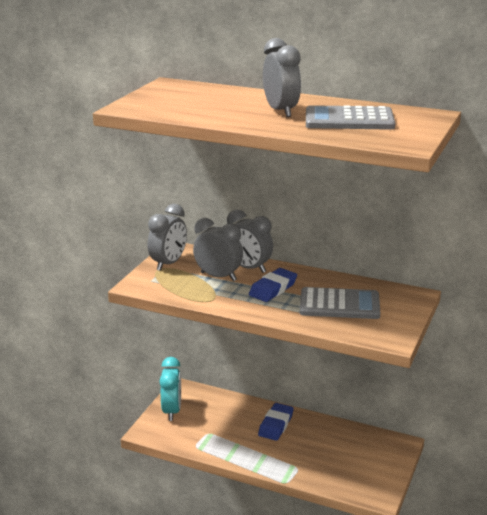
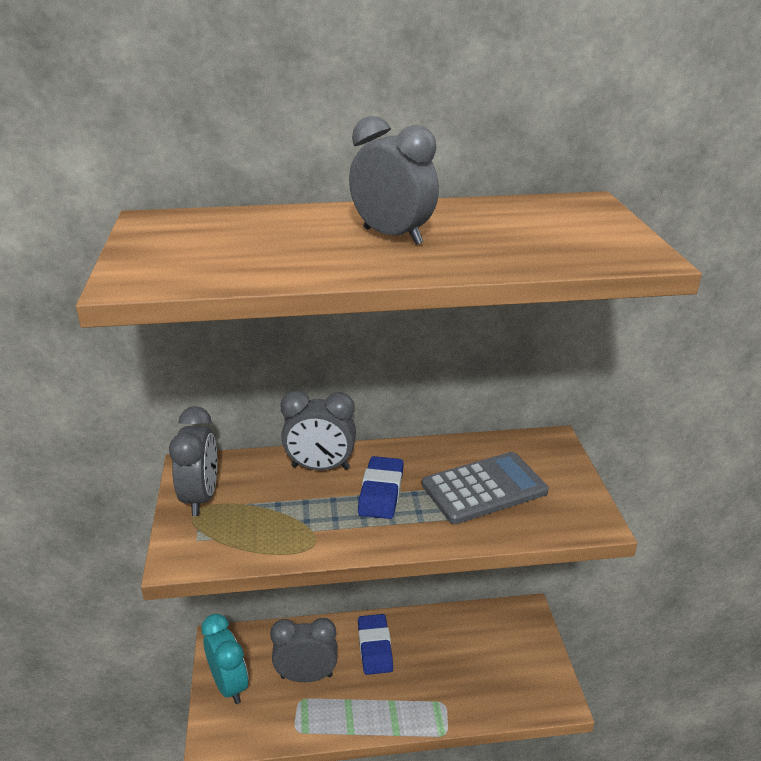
camera: 30 degrees left, 5 degrees up
(218, 276) = (291, 496): grey clock -> grey clock (306, 676)
(349, 120) = (505, 232): grey calculator -> none

